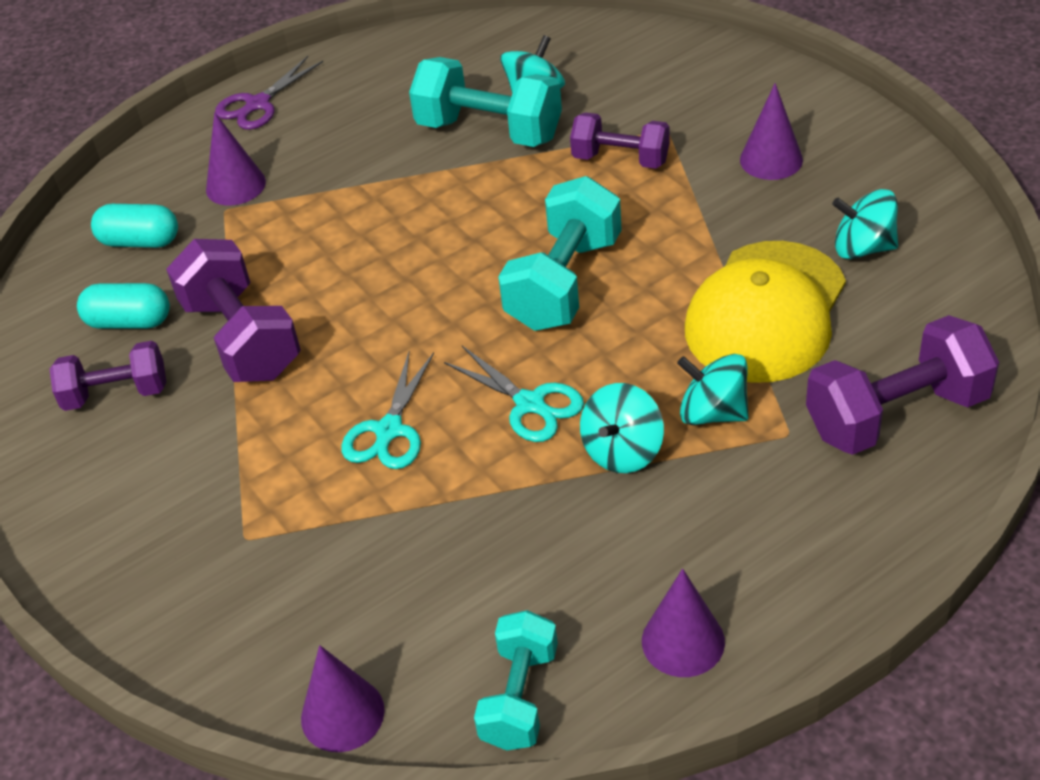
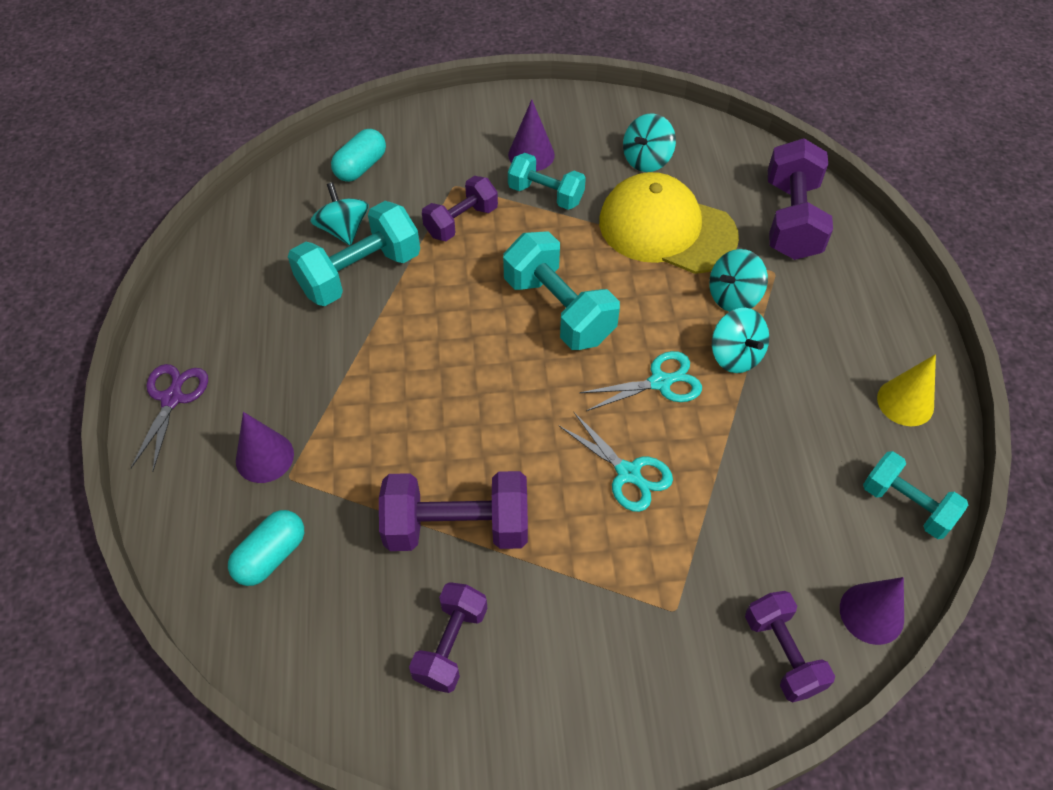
camera: 65 degrees left, 10 degrees up
(129, 322) = (369, 602): turquoise capsule -> turquoise capsule (361, 167)
(244, 649) = (782, 653): none -> purple dumbbell
(258, 104) = (172, 398): purple scissors -> purple scissors turned 150 degrees counterclockwise
(683, 641) = (905, 402): purple cone -> yellow cone
(721, 198) = (546, 194): none -> turquoise dumbbell
(766, 312) = (666, 229): yellow cap -> yellow cap turned 150 degrees clockwise

